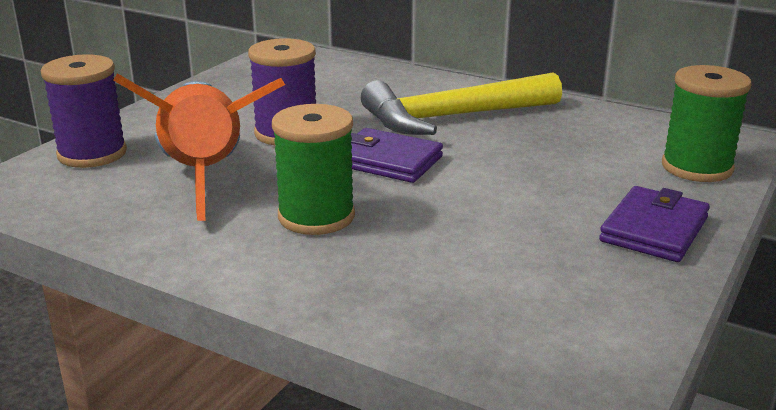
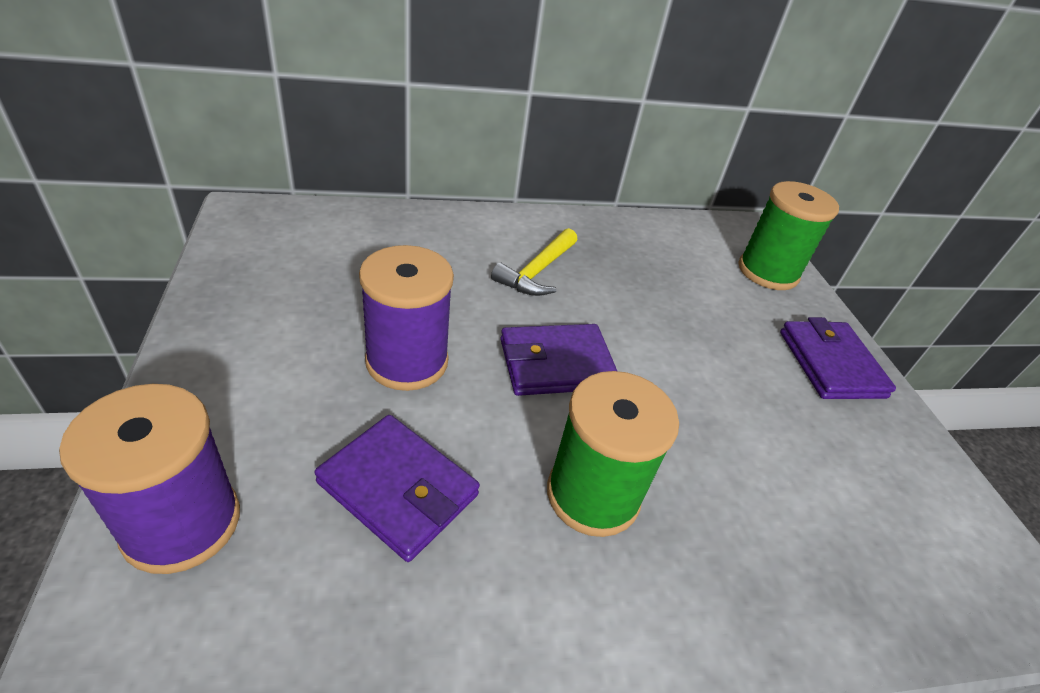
camera: 45 degrees left, 15 degrees up
(205, 176) = (398, 489): orange rocket -> purple wallet
(451, 117) = (537, 271): yellow hammer -> yellow hammer, size x0.53

